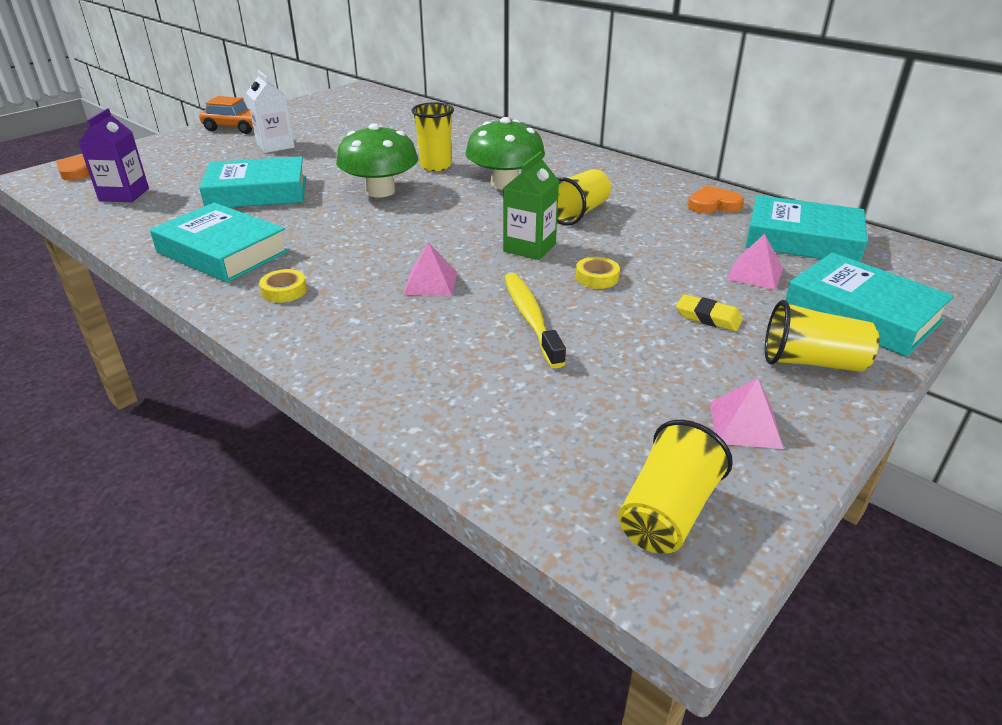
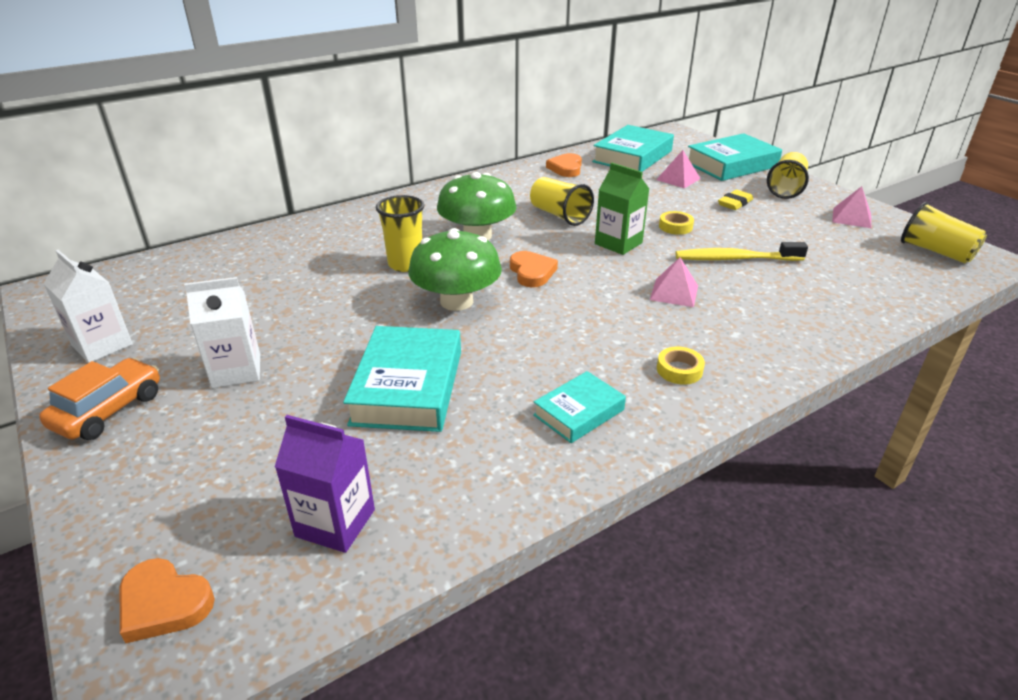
camera: 75 degrees left, 0 degrees up
(223, 252) = (578, 412): turquoise book -> turquoise book, size x0.58
(301, 112) = (102, 345): none -> white carton
(443, 213) = (532, 272): none -> orange heart

